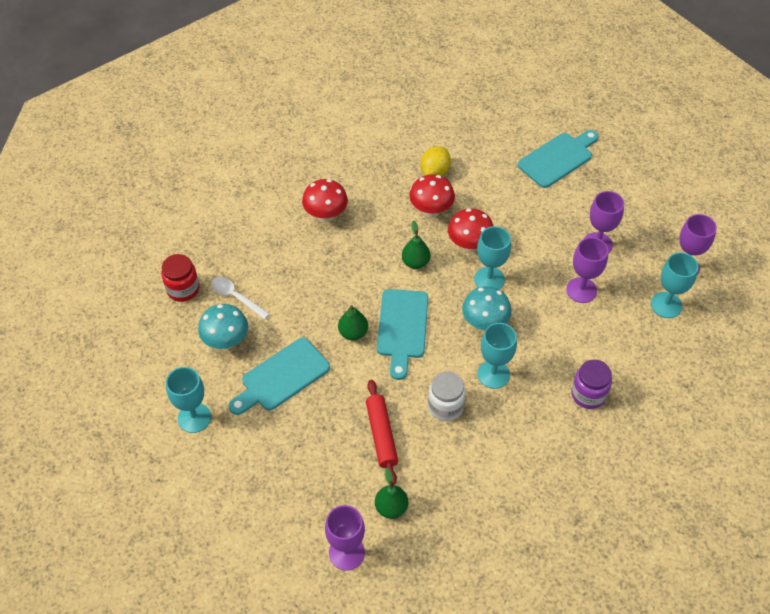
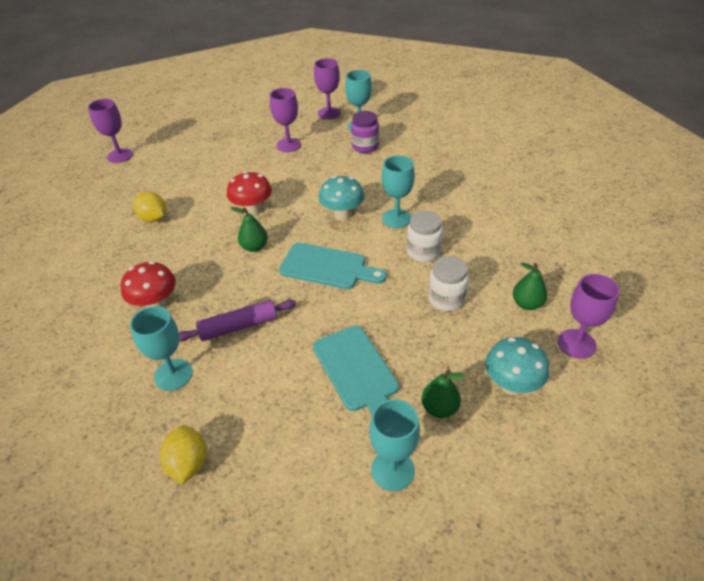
camera: 75 degrees left, 10 degrees down
(183, 289) = (188, 464): red jar -> yellow lemon
(226, 341) = (290, 422): turquoise mushroom -> turquoise mushroom (511, 385)
(236, 297) = (228, 403): white spoon -> none
(314, 280) = (238, 326): none -> purple rolling pin
(353, 333) = (320, 303): green pear -> green pear (439, 408)
(381, 435) = (446, 299): red rolling pin -> white jar
(431, 211) = (199, 228): red mushroom -> none
(489, 279) = (296, 205): turquoise goblet -> turquoise goblet (173, 375)
(558, 158) = (189, 148): turquoise cutting board -> none
(581, 290) = (329, 160): purple goblet -> purple goblet (120, 156)
(588, 394) = (429, 173): purple jar -> purple jar (365, 146)

